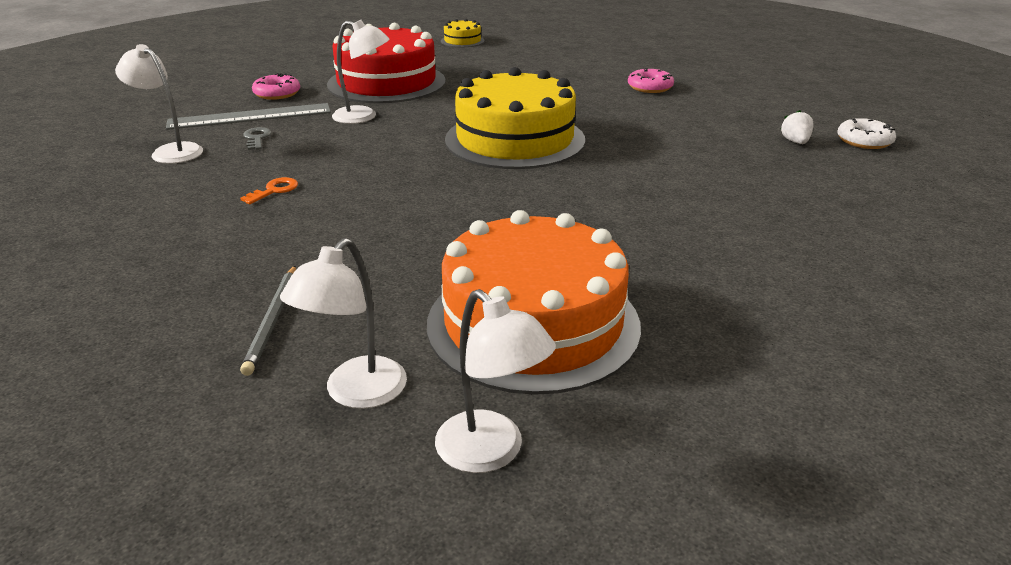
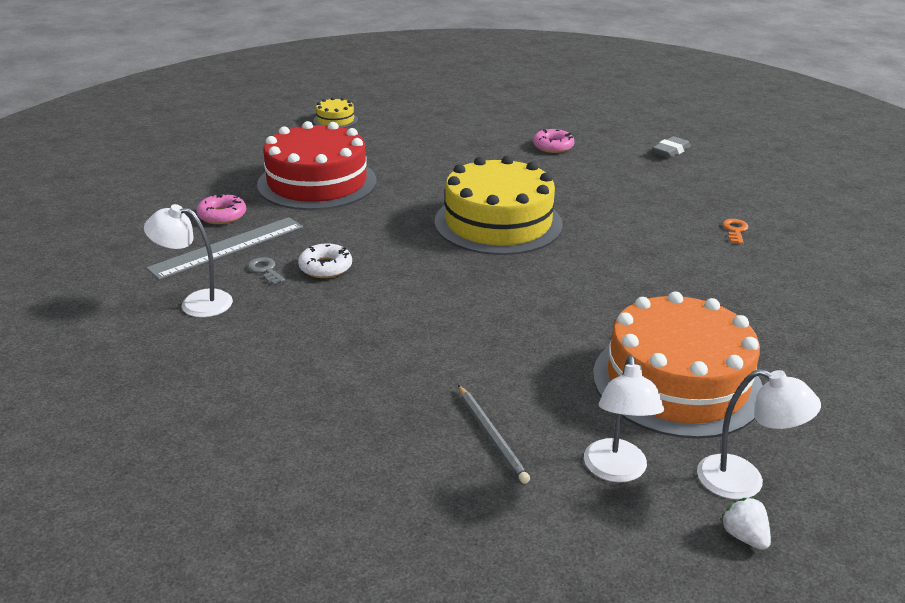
camera: 25 degrees left, 0 degrees up
(274, 190) = (349, 320): orange key -> orange key (735, 230)
(363, 117) = (339, 225): white lamp -> none
(781, 109) = (671, 151): none -> grey eraser
(795, 142) = (707, 181): white strawberry -> white strawberry (744, 536)
(864, 141) = (752, 171): white donut -> white donut (325, 267)

